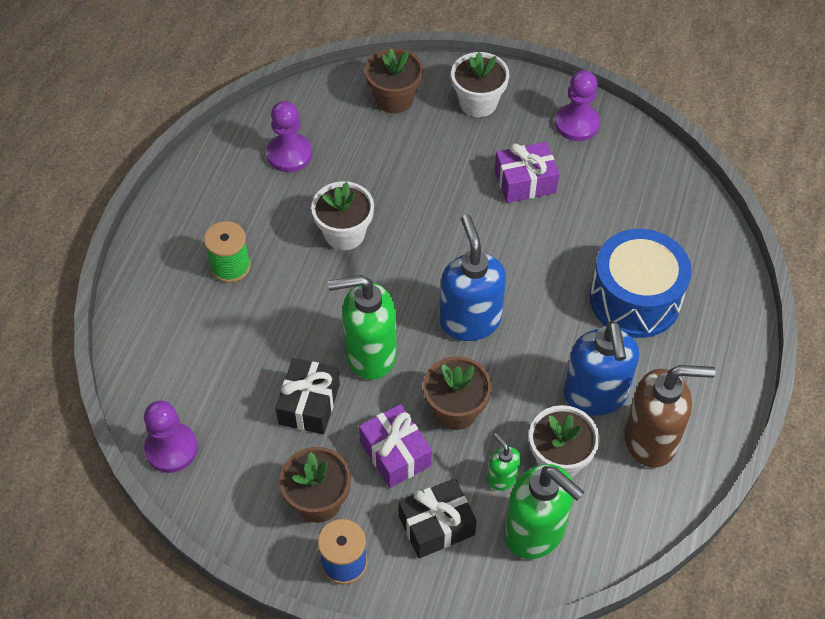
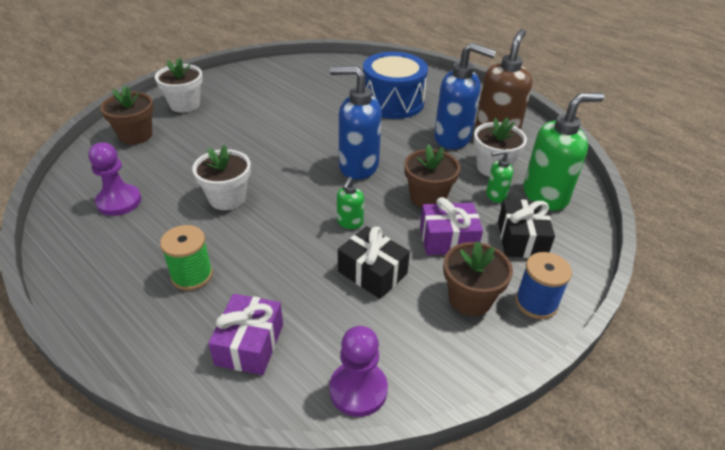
camera: 65 degrees left, 15 degrees down
(370, 354) = (349, 222): green soap dispenser -> green soap dispenser, size x0.49
(525, 182) = (268, 109): purple gift -> purple gift (249, 344)
(577, 124) = (246, 78): purple pawn -> none

